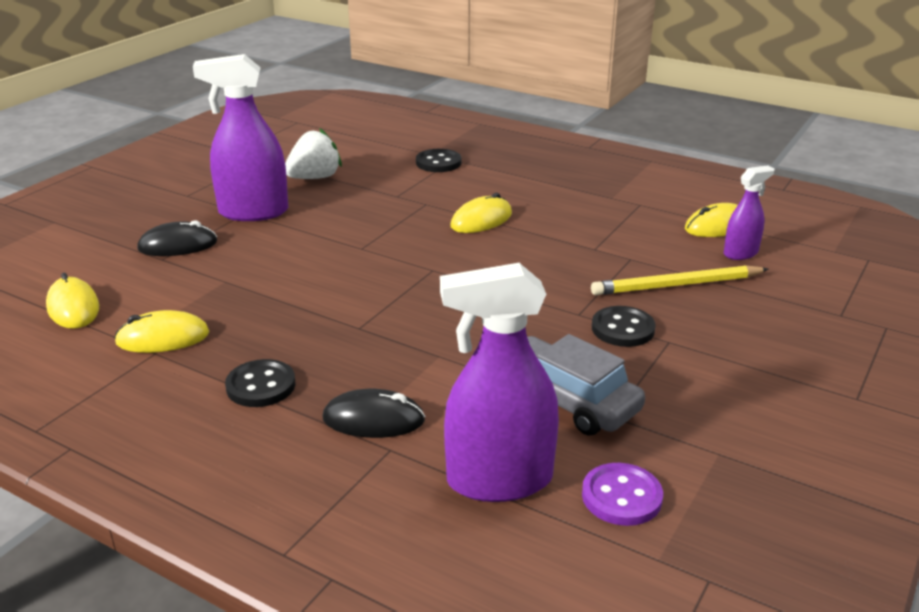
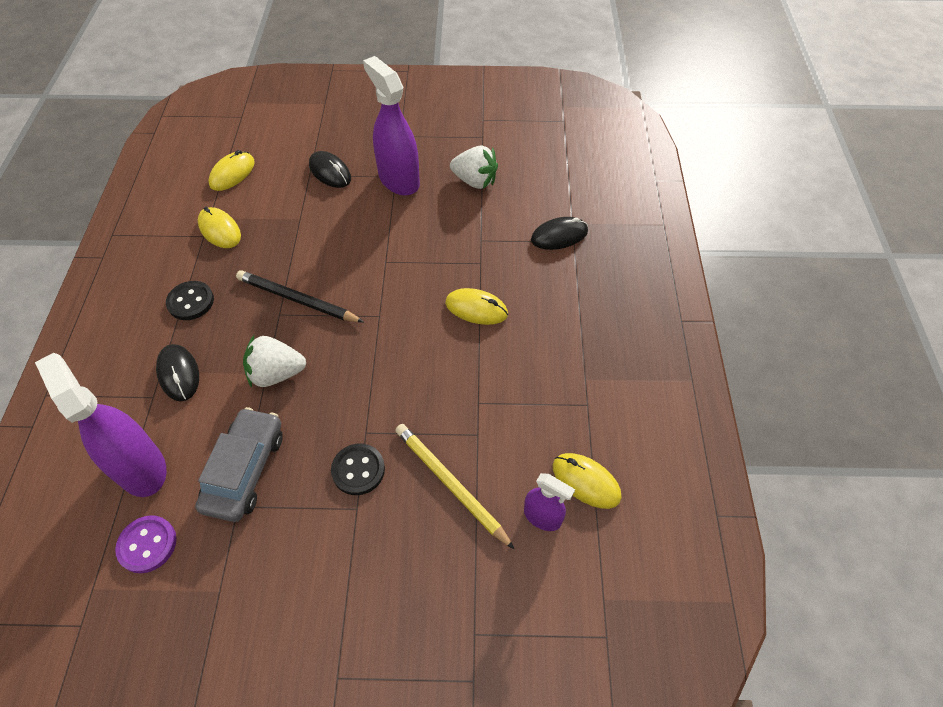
camera: 60 degrees right, 25 degrees up
(351, 310) = (297, 299): none -> black pencil
(438, 163) = (559, 236): black button -> black mouse
(447, 349) = (276, 374): none -> white strawberry

